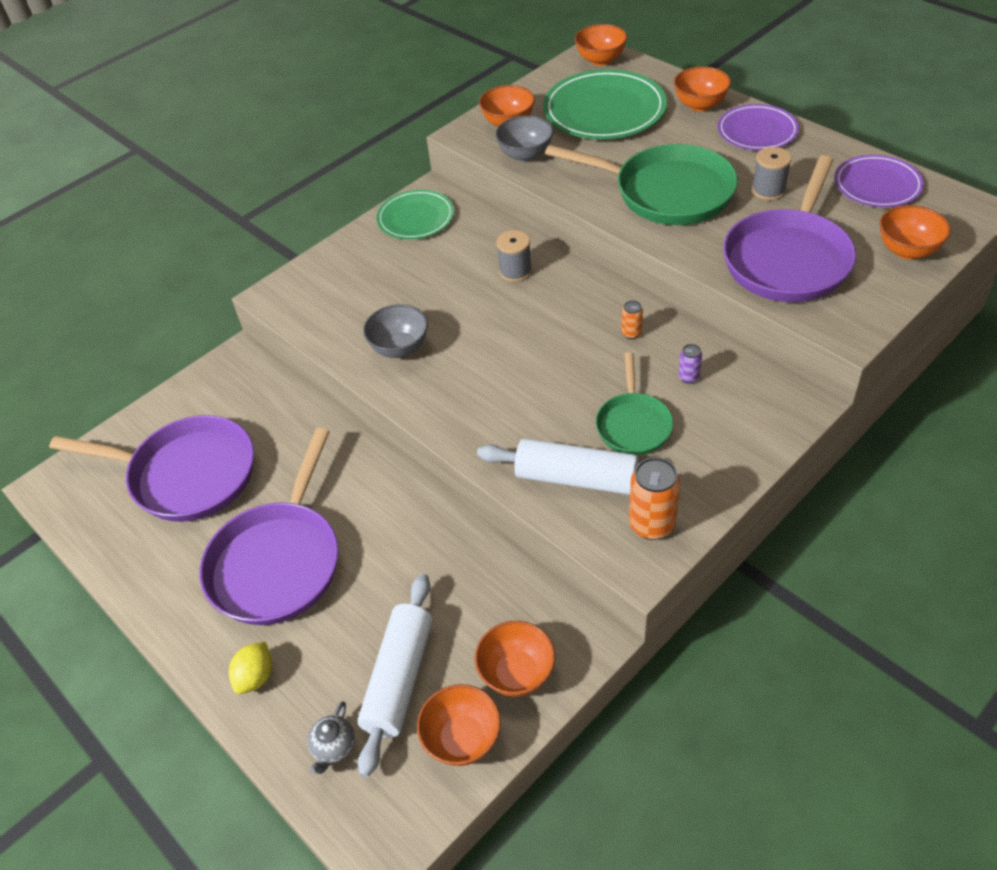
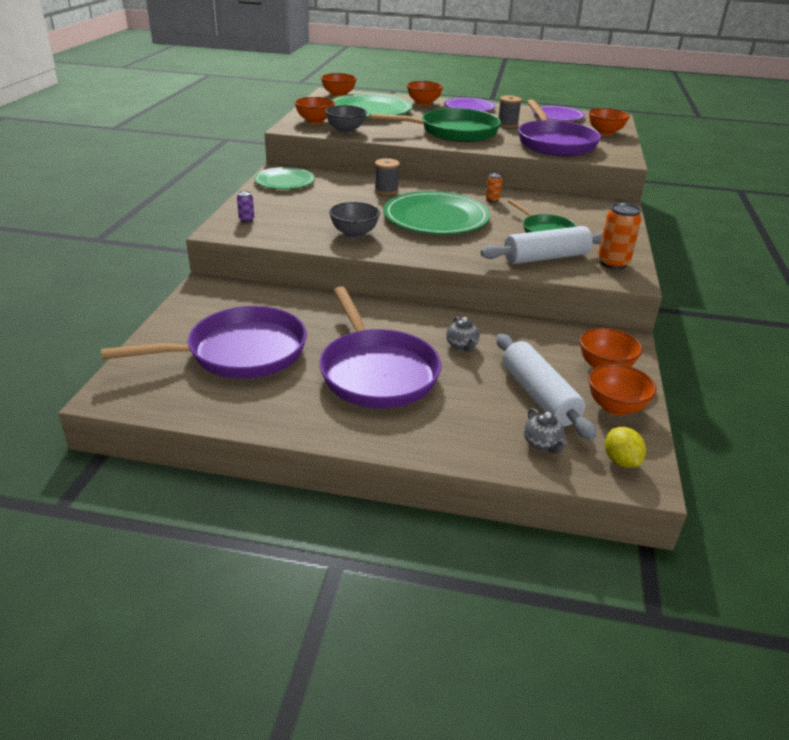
camera: 40 degrees left, 15 degrees down
(256, 676) = (438, 433): yellow lemon -> yellow lemon (621, 461)
(396, 562) = (462, 346): none -> grey teapot
(521, 348) = (436, 218): none -> green plate
(688, 377) = (548, 208): purple can -> purple can (246, 220)

